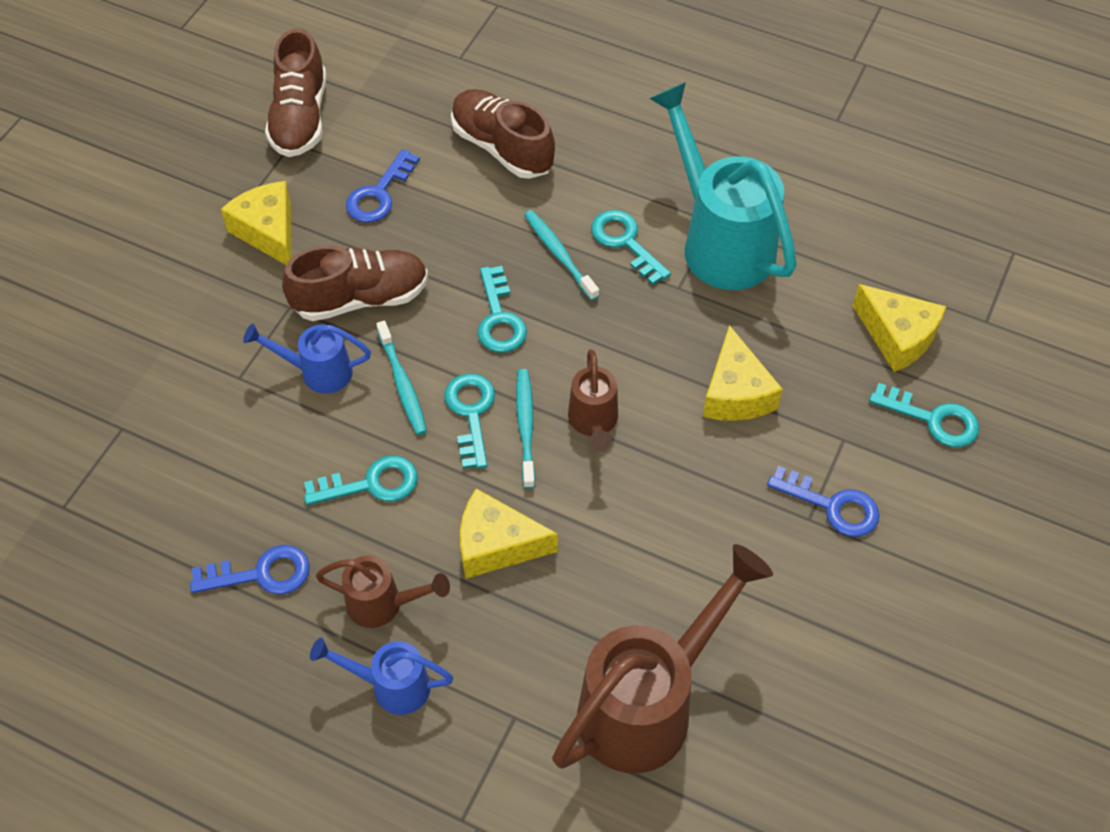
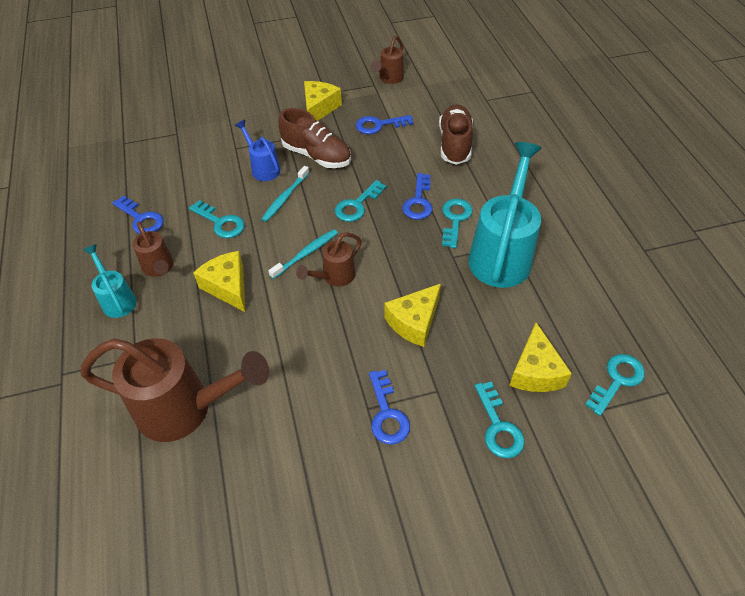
camera: 50 degrees right, 5 degrees down
(300, 118) = (389, 79): brown shoe -> brown watering can
(391, 686) = (117, 299): blue watering can -> turquoise watering can
(471, 413) = (293, 230): turquoise key -> turquoise key (617, 380)
(559, 254) = (418, 201): turquoise toothbrush -> blue key

